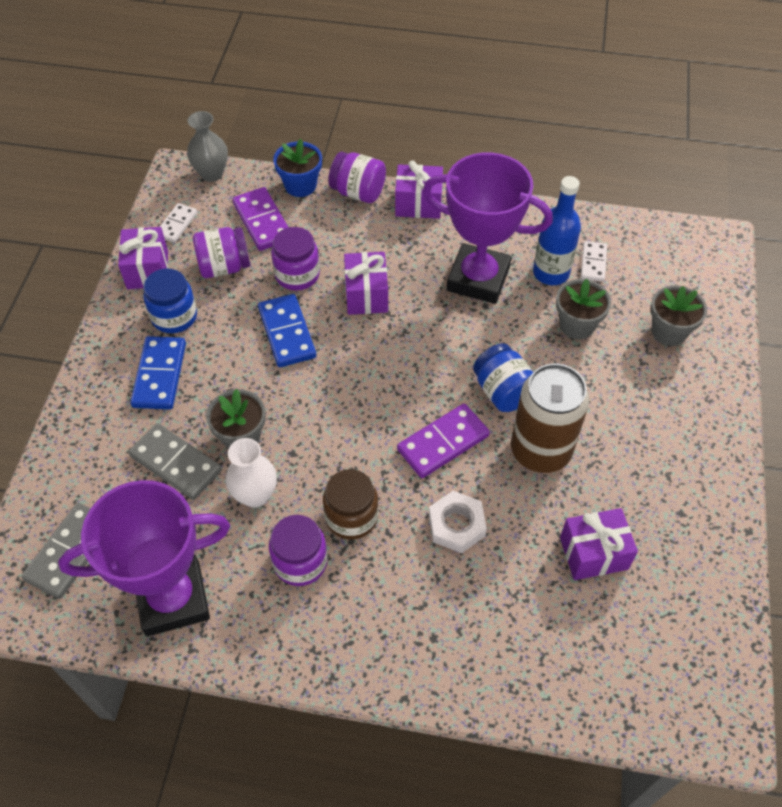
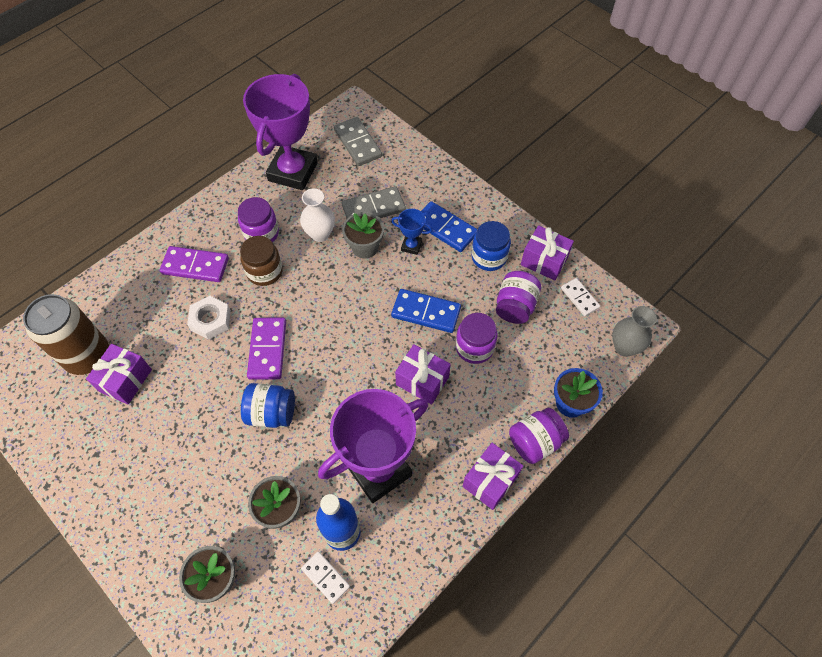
camera: 125 degrees right, 5 degrees up
(208, 393) = (411, 246): none -> blue trophy
(262, 221) = (546, 354): purple domino -> purple domino (195, 266)
(540, 450) = (211, 403): brown can -> brown can (88, 356)

